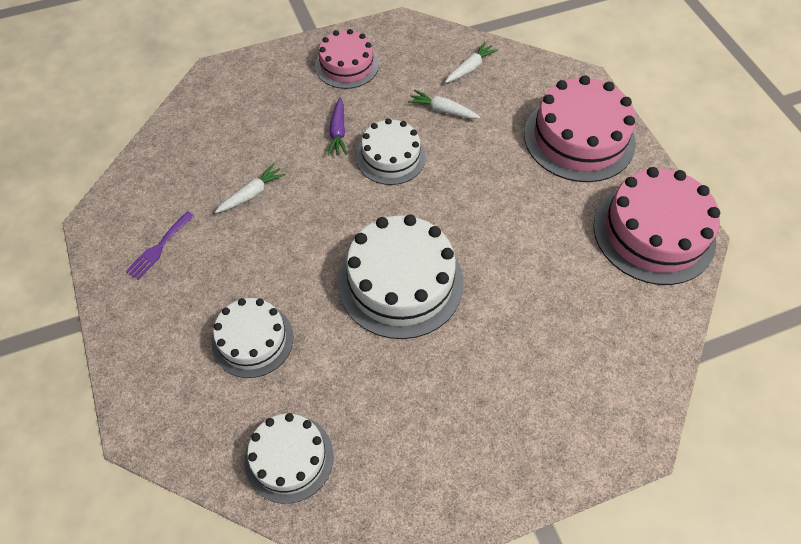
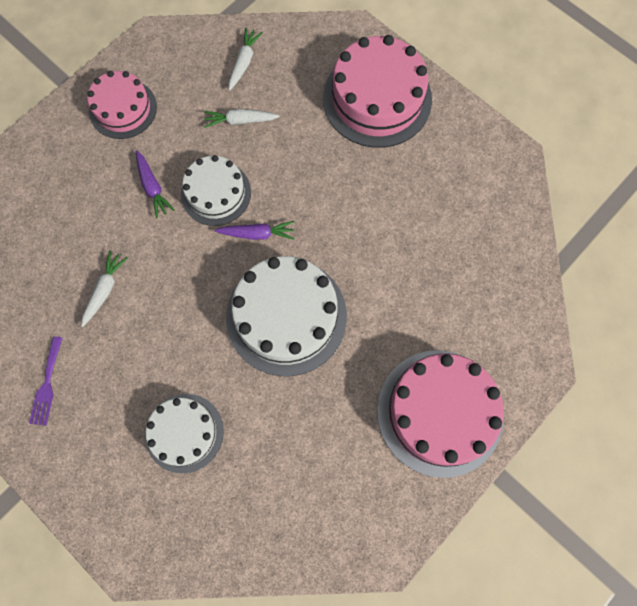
camera: 25 degrees left, 15 degrees up
(289, 458) = (272, 521): white cake -> none
(410, 203) = (257, 234): none -> purple carrot
(654, 233) = (479, 169): pink cake -> pink cake (440, 412)

